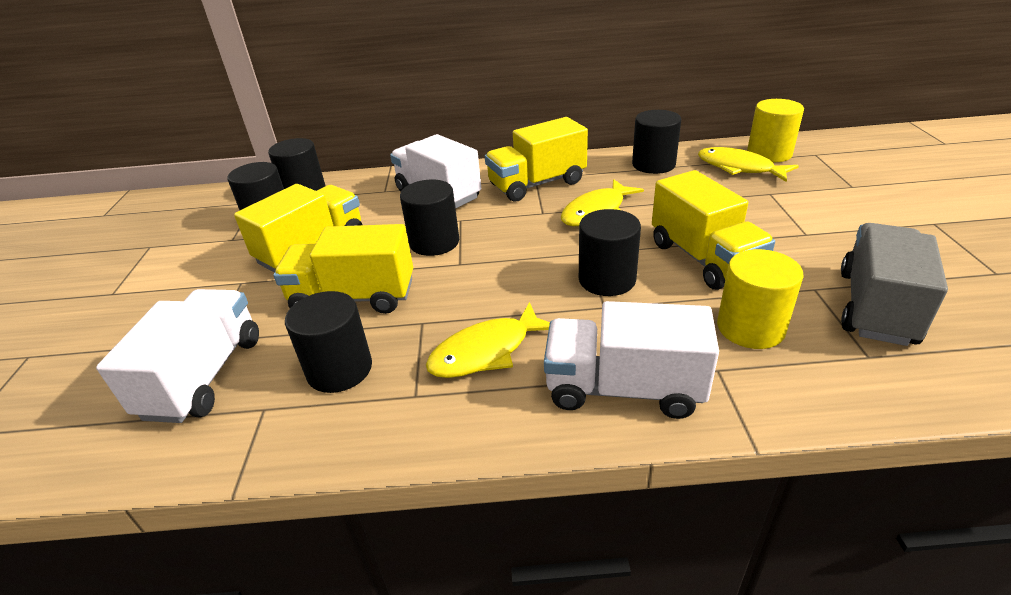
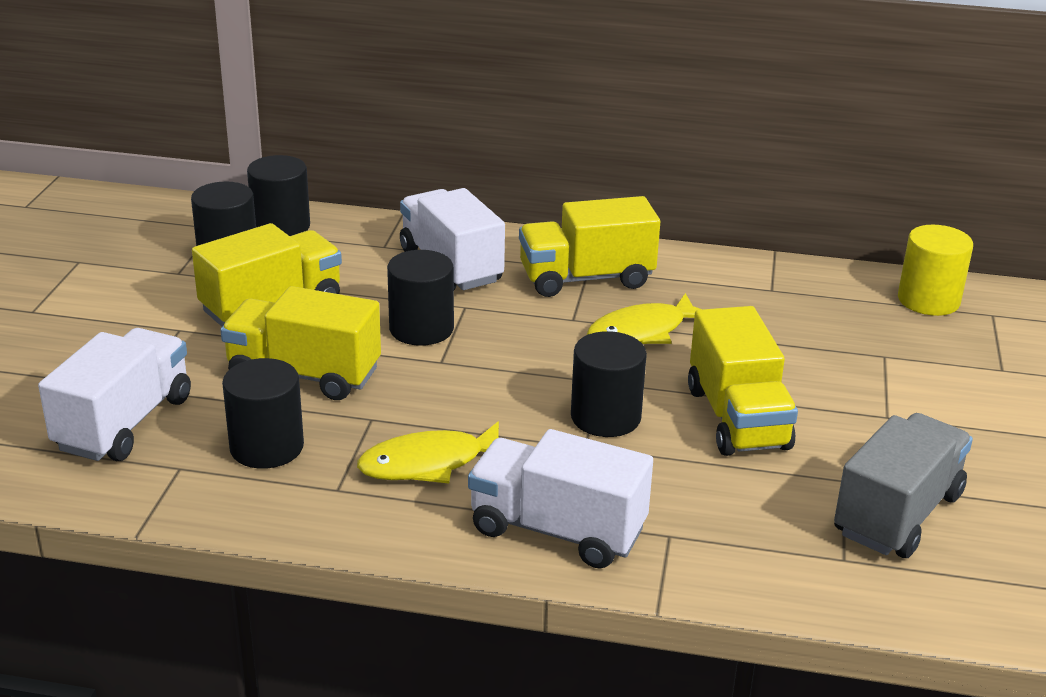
camera: 10 degrees right, 5 degrees down
(653, 164) = (758, 283): black cylinder -> none
(739, 168) = (870, 312): yellow fish -> none
(750, 328) = (735, 503): yellow cylinder -> none

